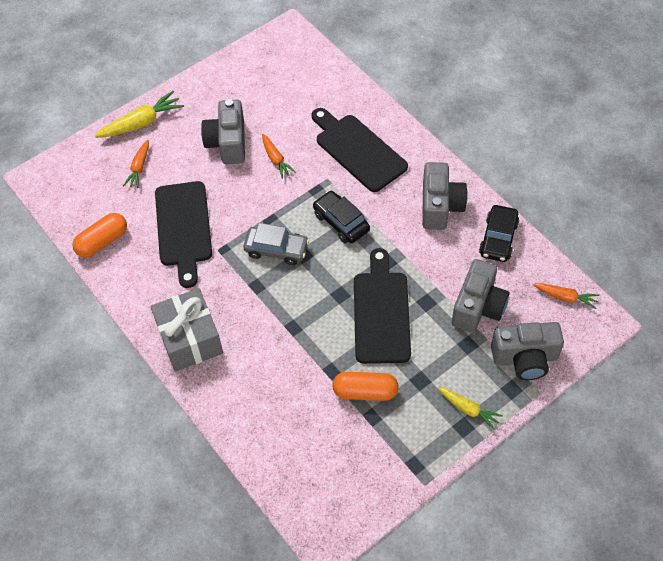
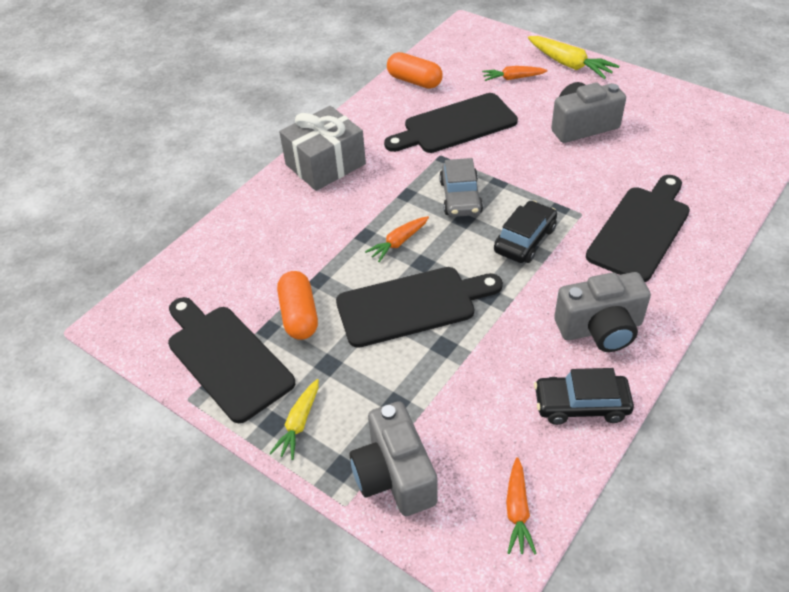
camera: 75 degrees right, 10 degrees down
(276, 159) = (583, 166): orange carrot -> orange carrot (398, 243)
(393, 451) = (226, 358): none -> black cutting board
(478, 307) = (457, 403): grey camera -> none

